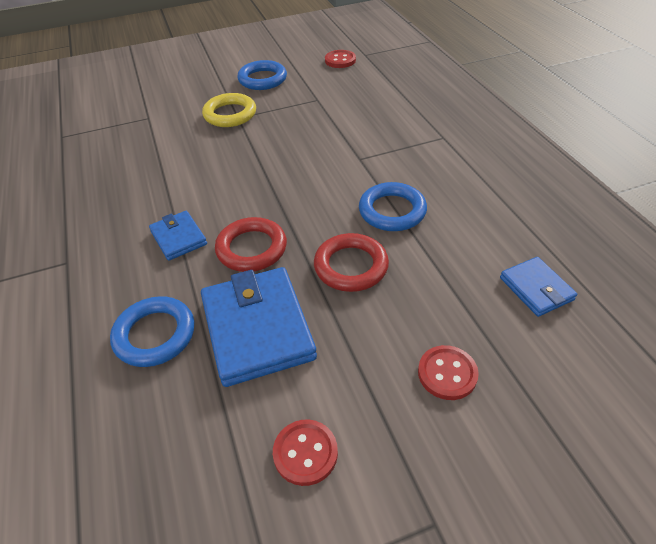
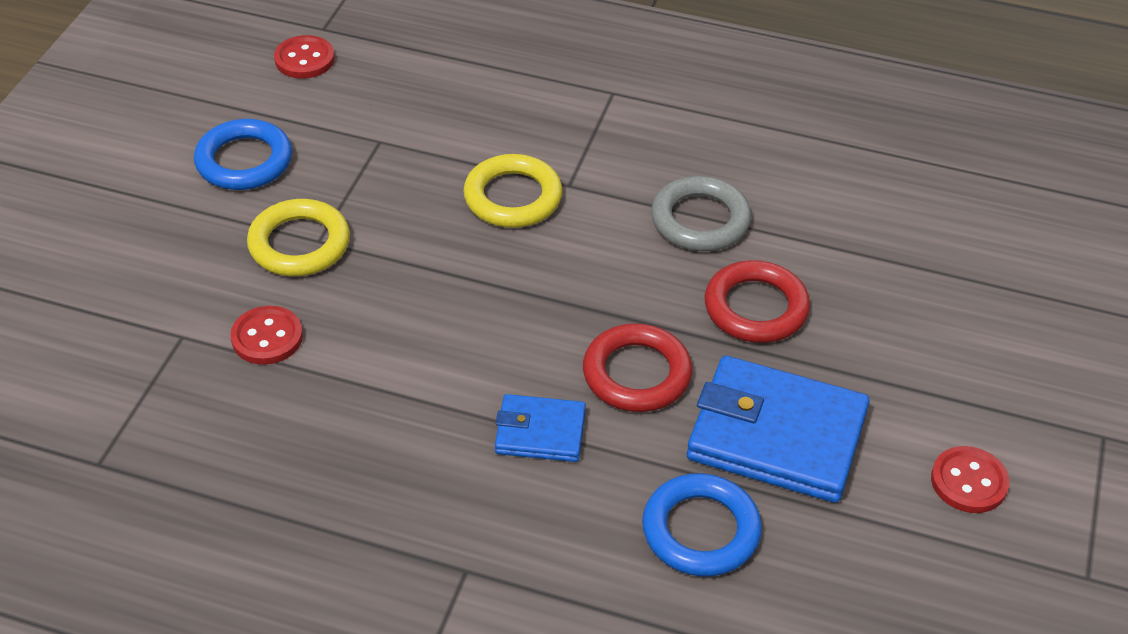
camera: 55 degrees left, 0 degrees up
(329, 148) = (513, 197): none -> yellow ring
(392, 211) = (700, 220): blue ring -> grey ring
(447, 373) = (965, 329): red button -> red button (267, 337)
(536, 289) = (922, 199): blue wallet -> none

